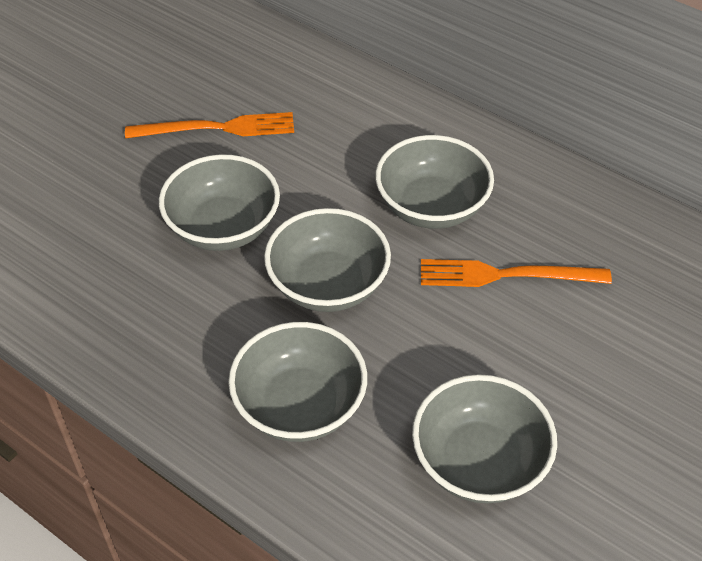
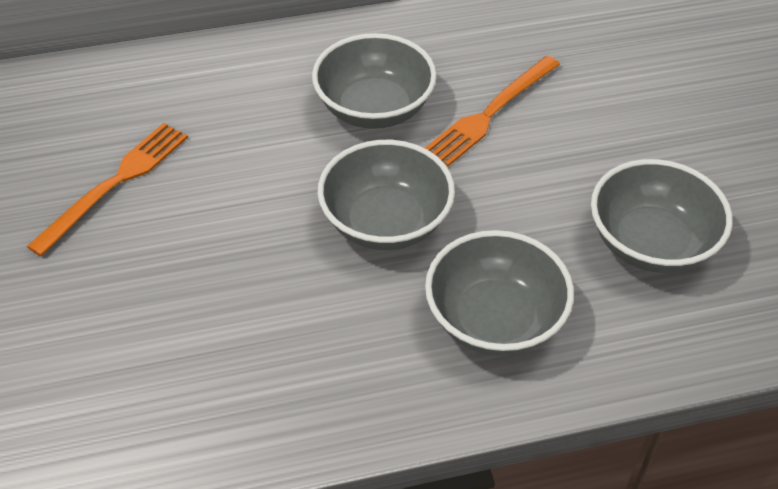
camera: 50 degrees left, 0 degrees up
(223, 227) = (242, 252): grey bowl -> none

